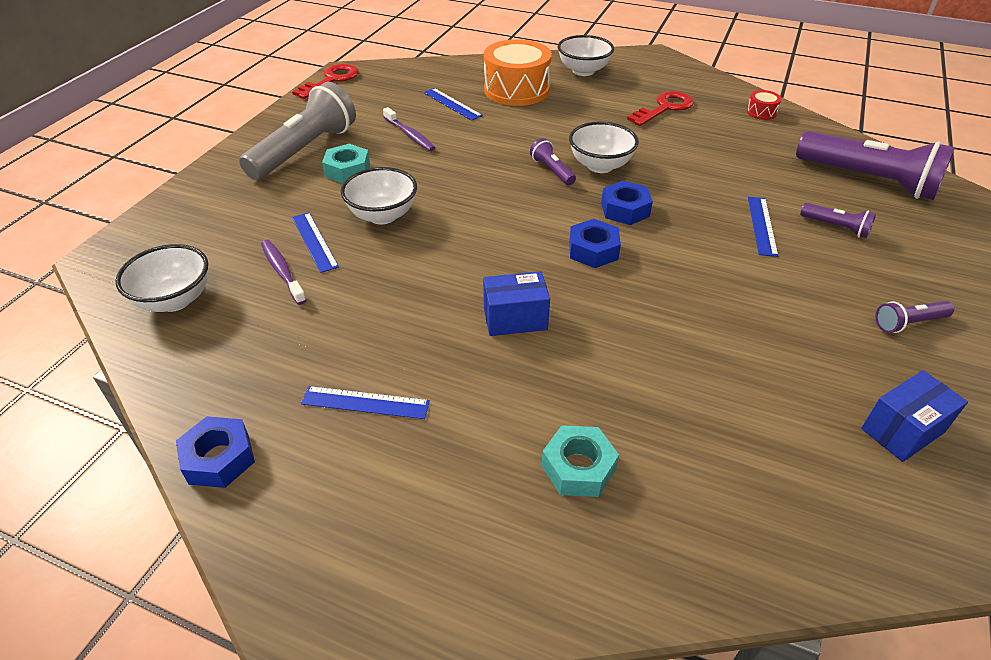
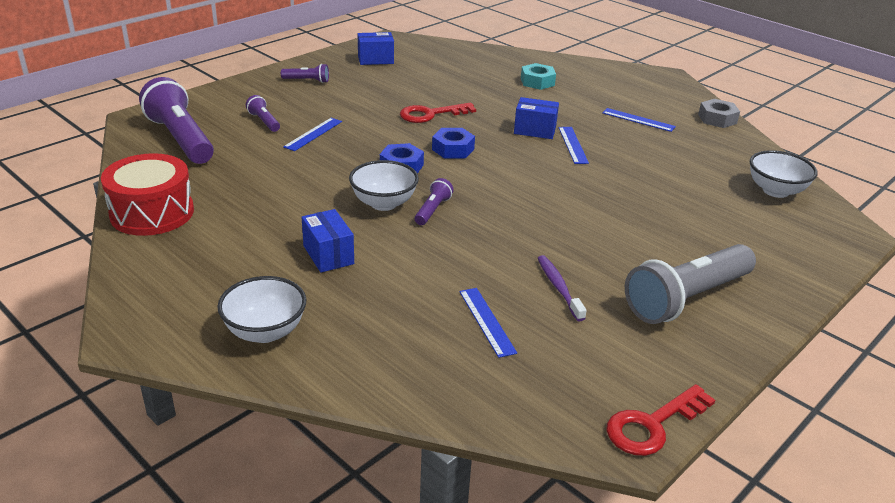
camera: 160 degrees left, 10 degrees down
(219, 458) = (717, 119): blue nut -> grey nut
(282, 271) = (696, 190): purple toothbrush -> none
(314, 241) = (671, 204): blue ruler -> blue ruler (572, 145)
(347, 170) = (638, 261): turquoise nut -> none
(382, 215) = (609, 210): white bowl -> none
(516, 90) = (387, 322): orange drum -> none
(552, 170) = (433, 210): purple flashlight -> purple flashlight turned 150 degrees counterclockwise
(597, 116) = (328, 255): none -> blue box
(664, 108) = (241, 245): red key -> red key (431, 114)
(761, 112) = (152, 213): red drum -> red drum, size x2.35

